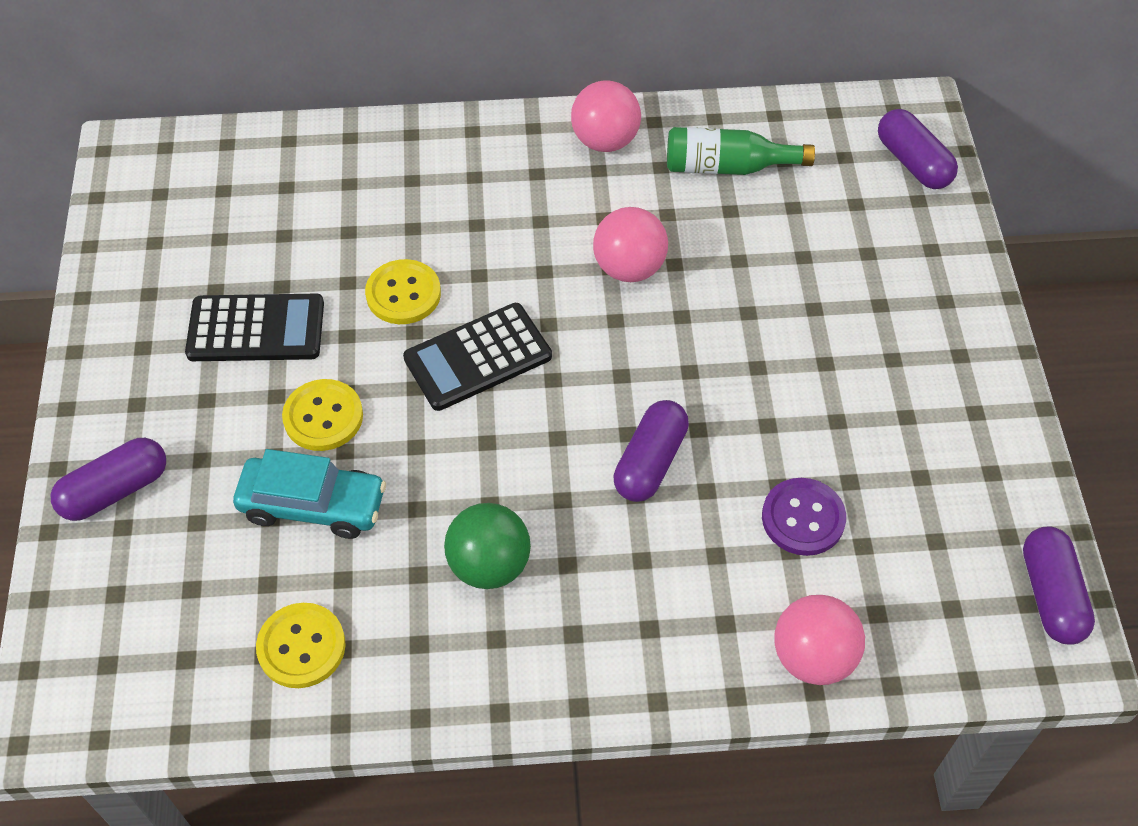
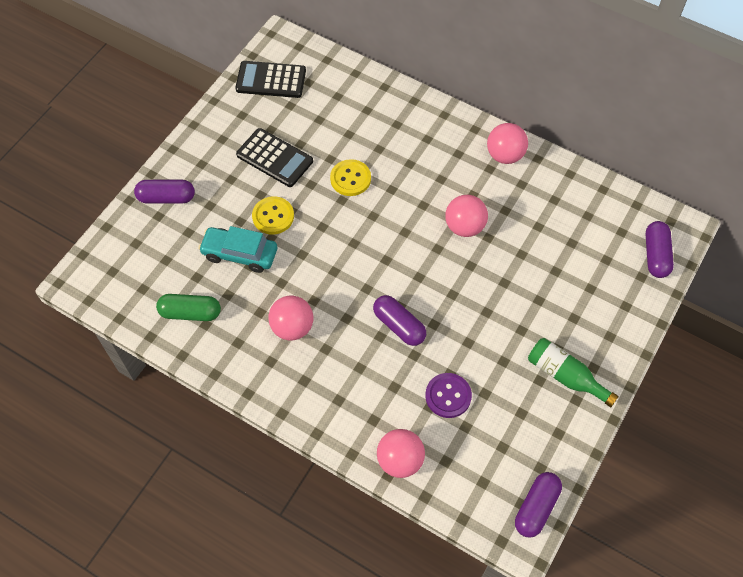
camera: 35 degrees right, 5 degrees up
(301, 647) = (190, 313): yellow button -> green capsule
(313, 505) = (240, 254): turquoise car -> turquoise car turned 150 degrees clockwise
(478, 357) = (360, 229): black calculator -> black calculator (271, 80)
(489, 565) = (292, 327): green ball -> pink ball
(650, 462) = (399, 325): purple capsule -> purple capsule turned 75 degrees clockwise
(727, 167) = (555, 203): green bottle -> green bottle (565, 376)

